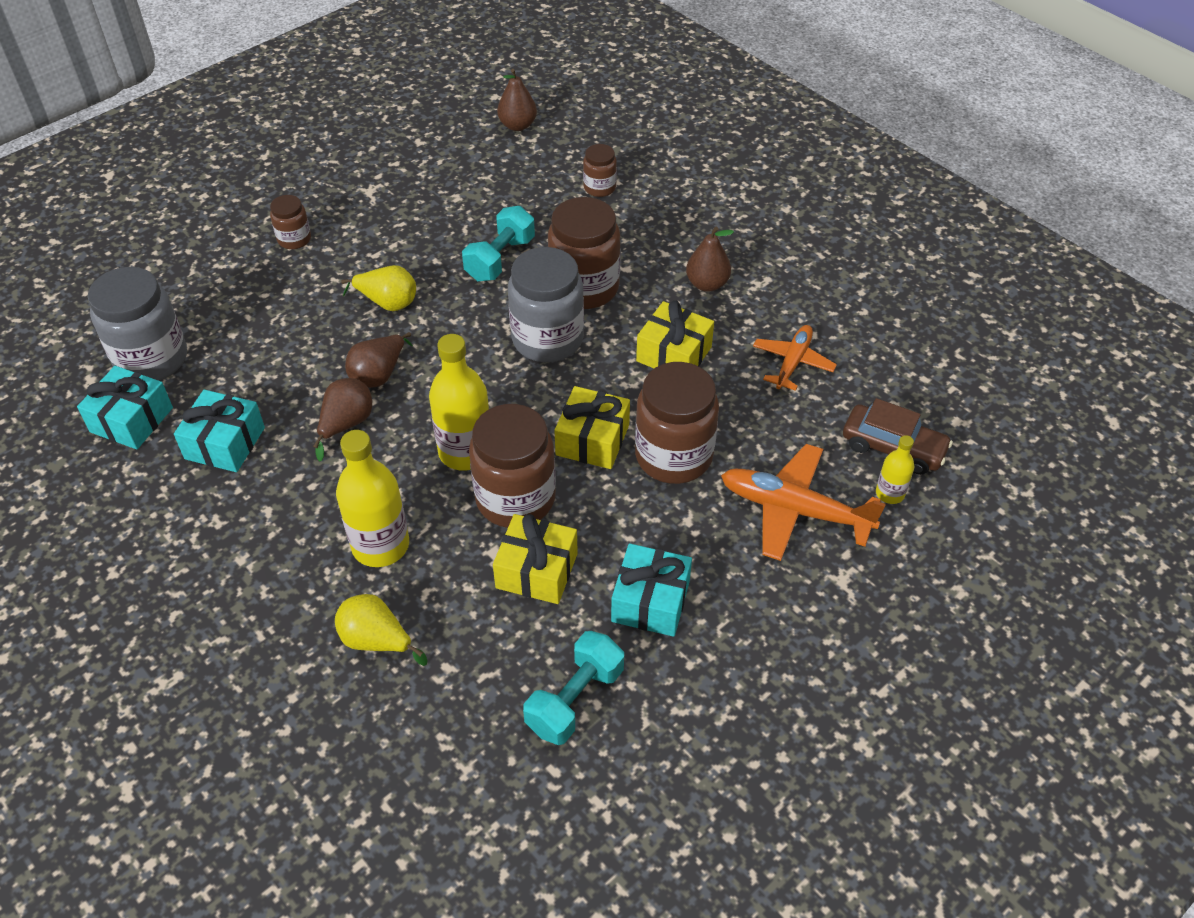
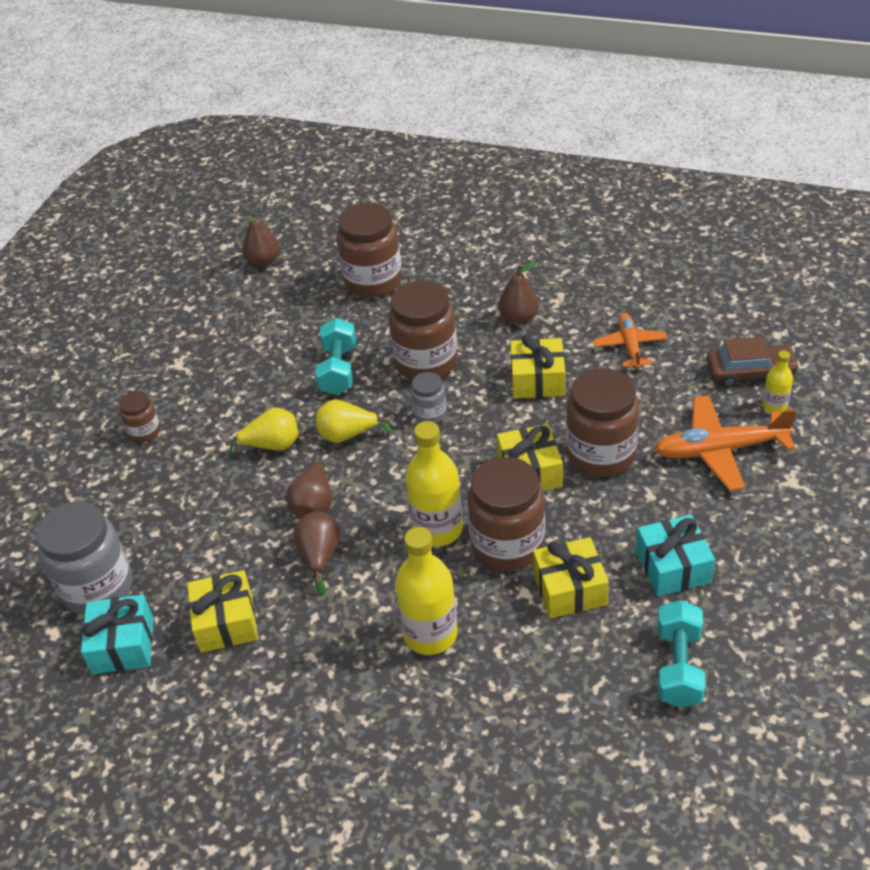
camera: 25 degrees left, 5 degrees down
(225, 443) = (226, 622): turquoise gift -> yellow gift
(376, 641) = (490, 707): yellow pear -> yellow pear (347, 435)
(547, 339) = (430, 414): grey jar -> grey jar, size x0.51
(599, 187) = (373, 281): brown jar -> brown jar, size x1.96

